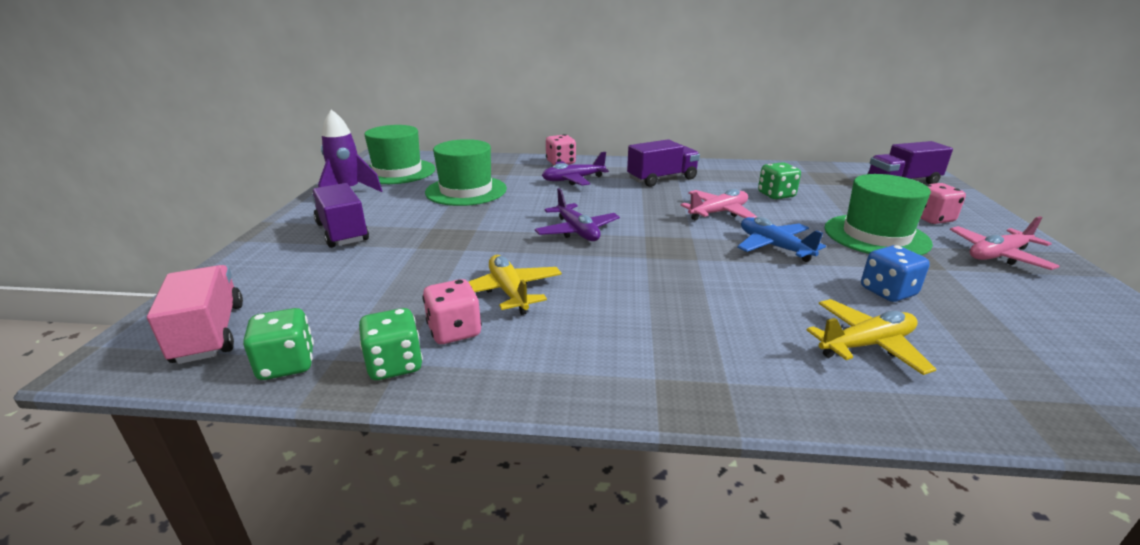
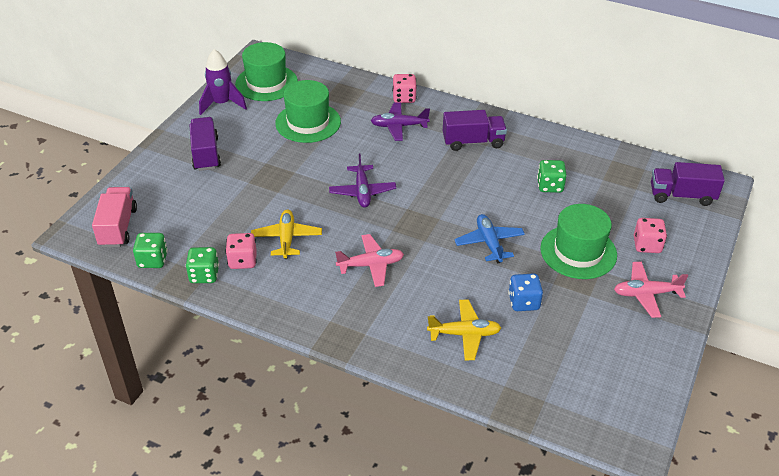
camera: 20 degrees right, 15 degrees up
(718, 213) = (482, 196): pink plane -> pink plane (371, 265)

